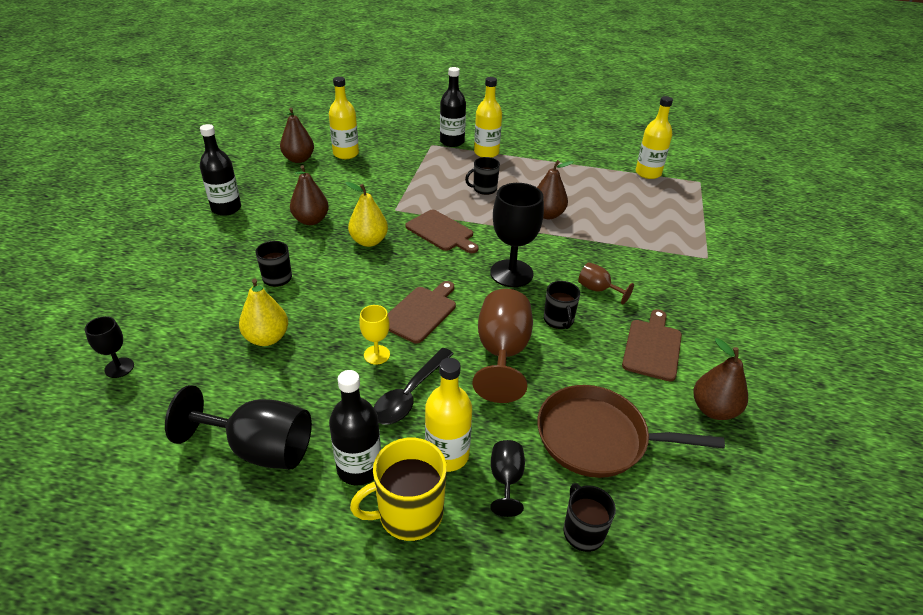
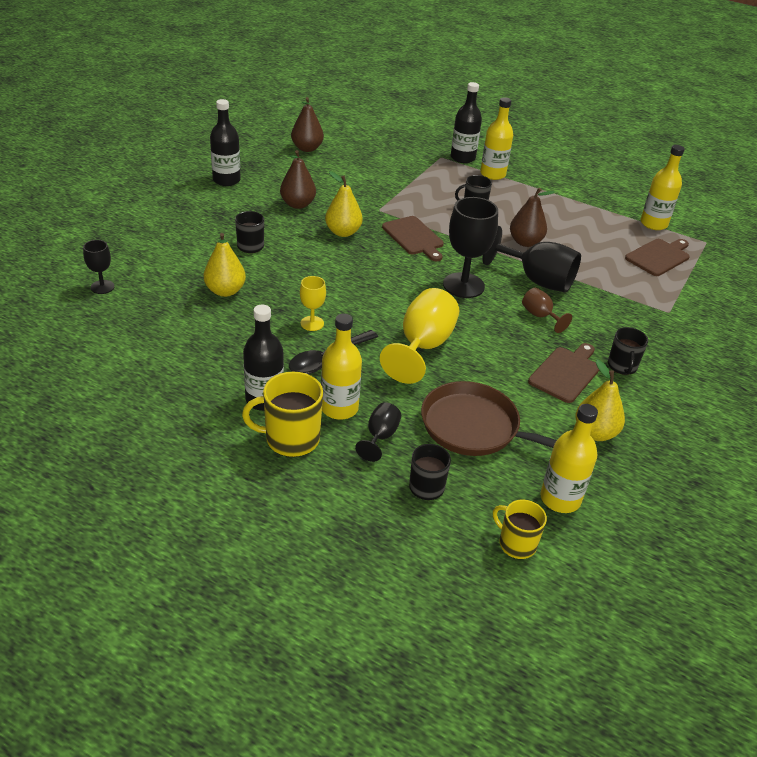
camera: 15 degrees right, 0 degrees up
(259, 449) = (192, 368): black goblet -> black goblet (537, 280)
(346, 154) = (353, 151): yellow bottle -> yellow bottle (560, 499)
(421, 312) = (364, 299): brown cutting board -> brown cutting board (659, 257)
(502, 353) = (422, 346): brown goblet -> yellow goblet
(558, 320) = (488, 332): black mug -> black mug (622, 366)
(710, 579) = (516, 544): none -> yellow mug
(713, 409) = (595, 433): brown pear -> yellow pear

